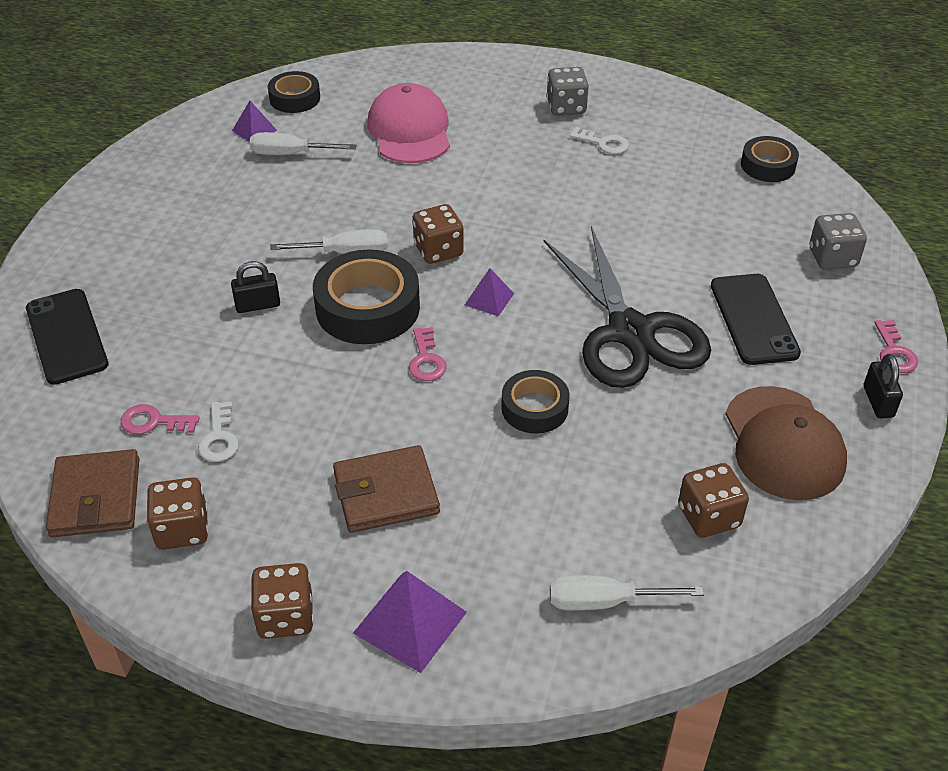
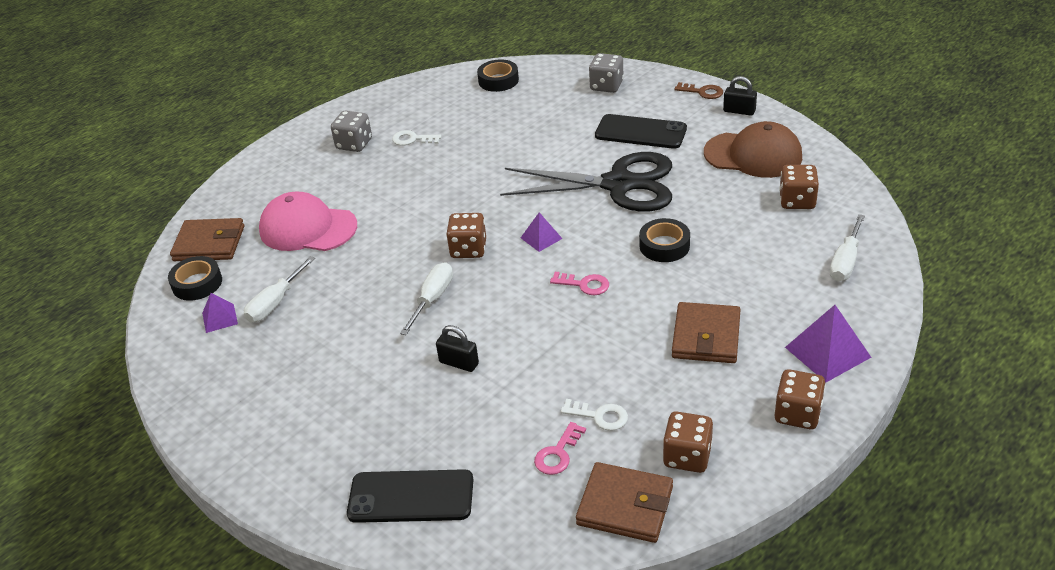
camera: 60 degrees left, 5 degrees down
(258, 305) = (459, 363): black padlock -> black padlock turned 75 degrees counterclockwise
(354, 82) = (209, 243): none -> brown wallet
(367, 307) = (506, 301): black tape -> none
(603, 143) = (413, 139): white key -> white key turned 135 degrees counterclockwise
(894, 352) = (702, 92): pink key -> brown key

